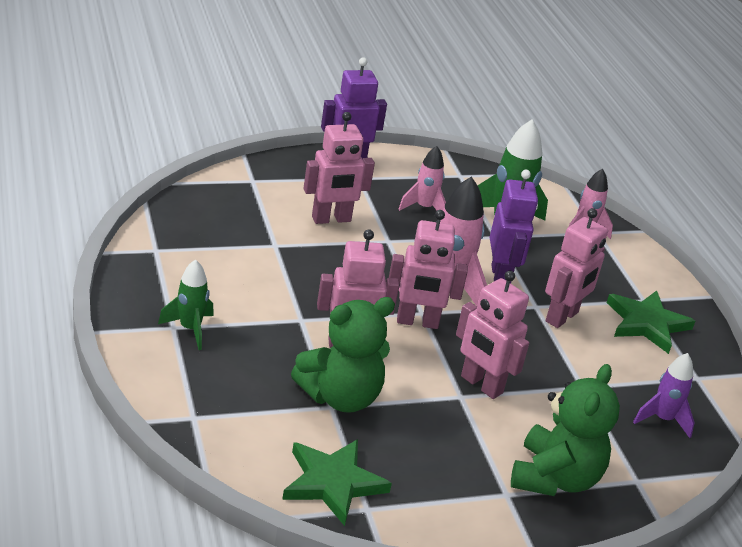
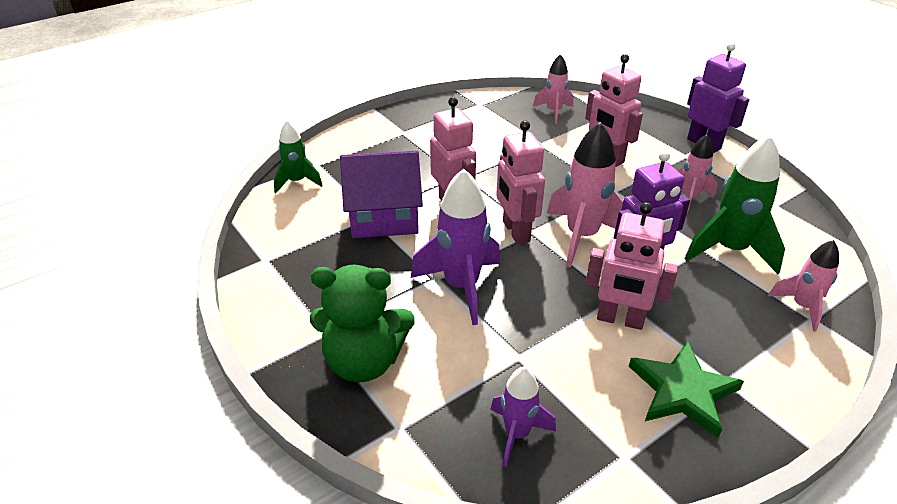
camera: 75 degrees right, 5 degrees up
(190, 329) = (406, 138): green rocket -> green rocket (297, 182)
(218, 210) = (553, 112): none -> pink rocket
(333, 483) = (283, 237): green star -> none
(340, 397) = (384, 217): green teddy bear -> purple house
(481, 385) = (461, 286): pink robot -> purple rocket

